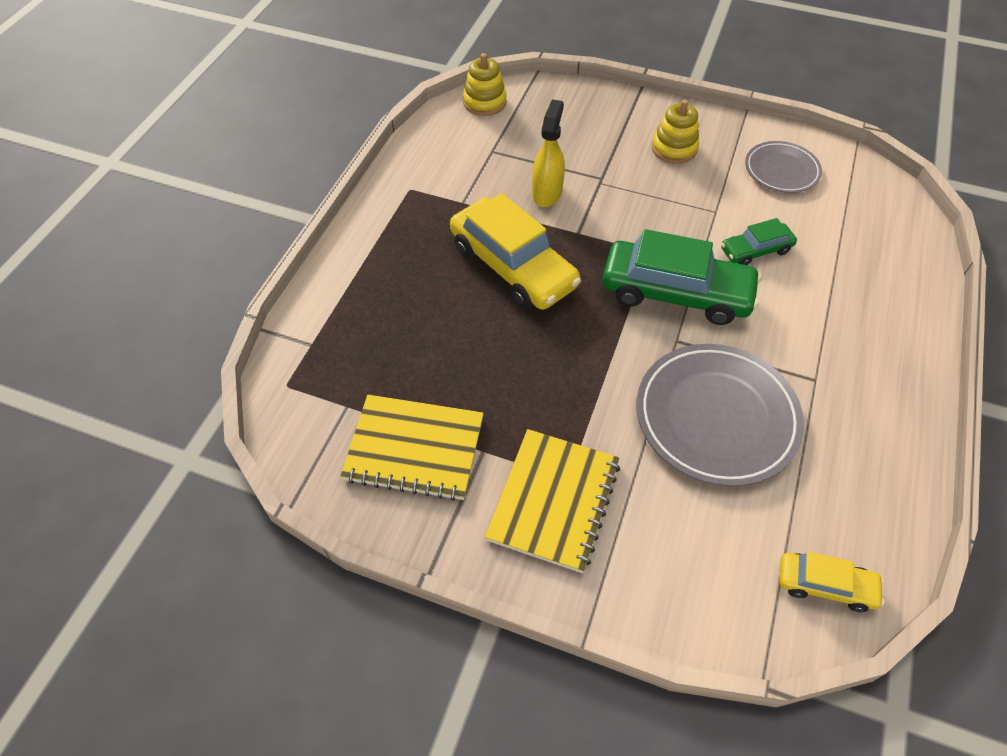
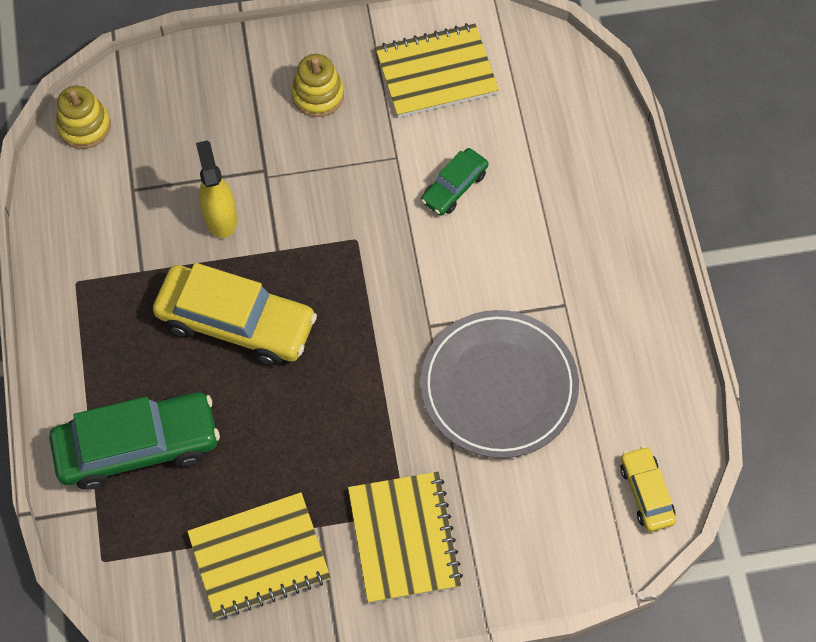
camera: 30 degrees left, 10 degrees up
(676, 293) = (404, 274): green car -> green car (138, 446)
(781, 170) = (436, 73): grey plate -> yellow notebook
(825, 585) = (646, 492): yellow car -> yellow car turned 90 degrees counterclockwise

